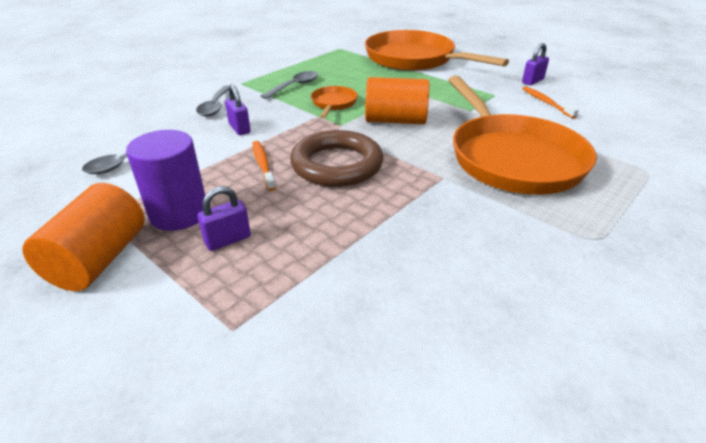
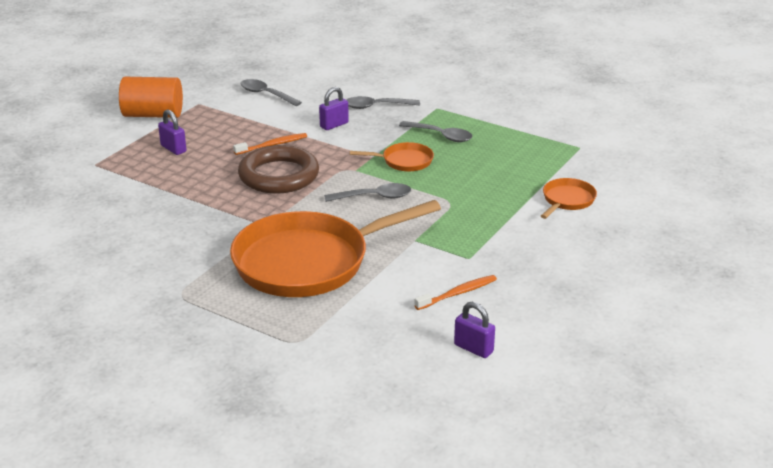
camera: 80 degrees right, 5 degrees down
(179, 213) = (202, 127): purple cylinder -> none
(395, 120) = (374, 197): orange cylinder -> grey spoon
(414, 59) = (567, 200): orange pan -> orange pan, size x0.43
(532, 81) = (529, 288): purple padlock -> purple padlock (473, 348)

